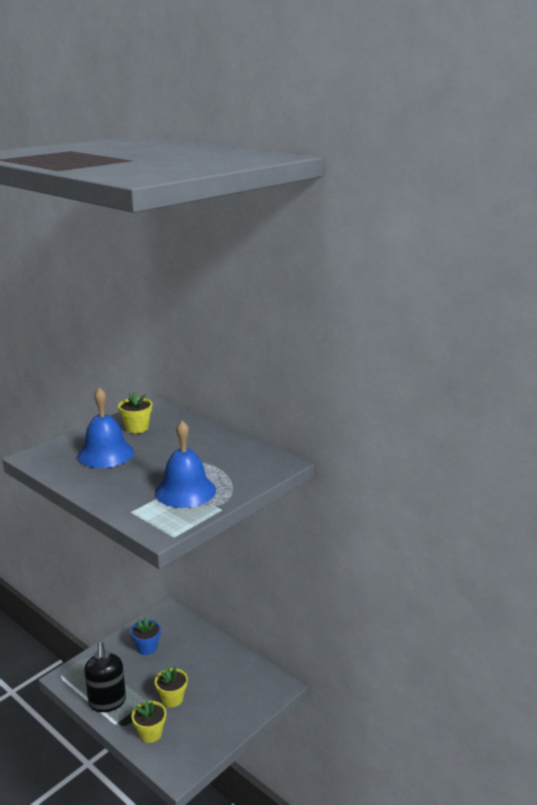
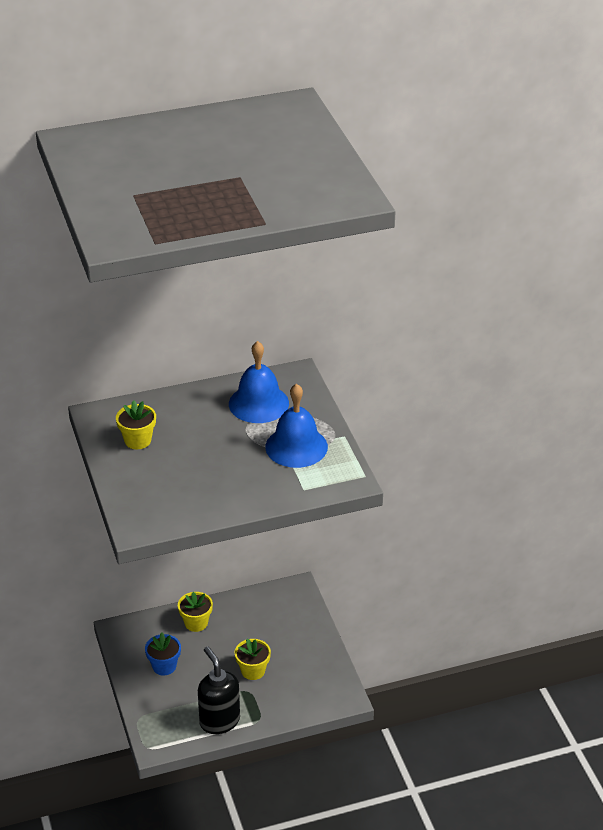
camera: 60 degrees left, 15 degrees up
(105, 454) = (176, 476): blue bell -> blue bell (258, 403)
(107, 702) = (219, 721): black soap dispenser -> black soap dispenser turned 135 degrees counterclockwise
(150, 733) = (285, 701): yellow flower pot -> yellow flower pot (196, 623)

